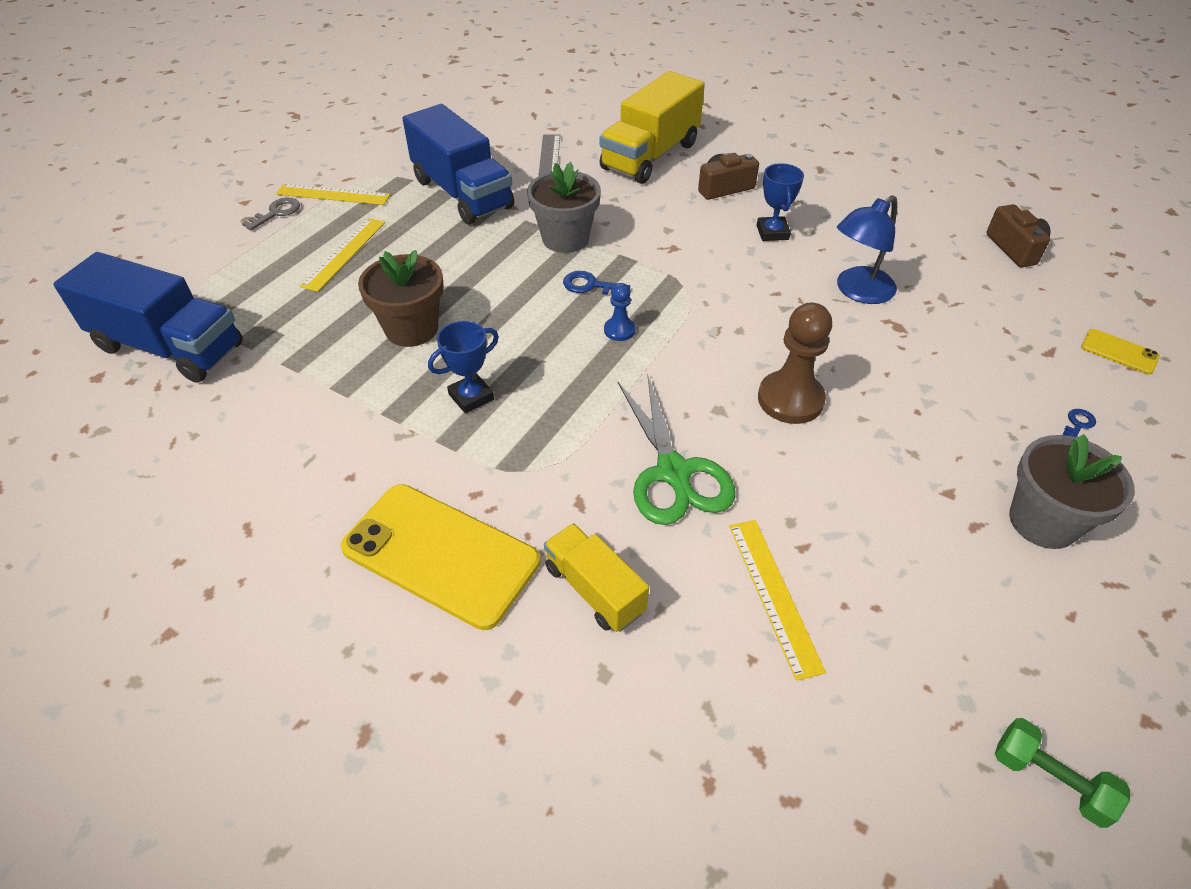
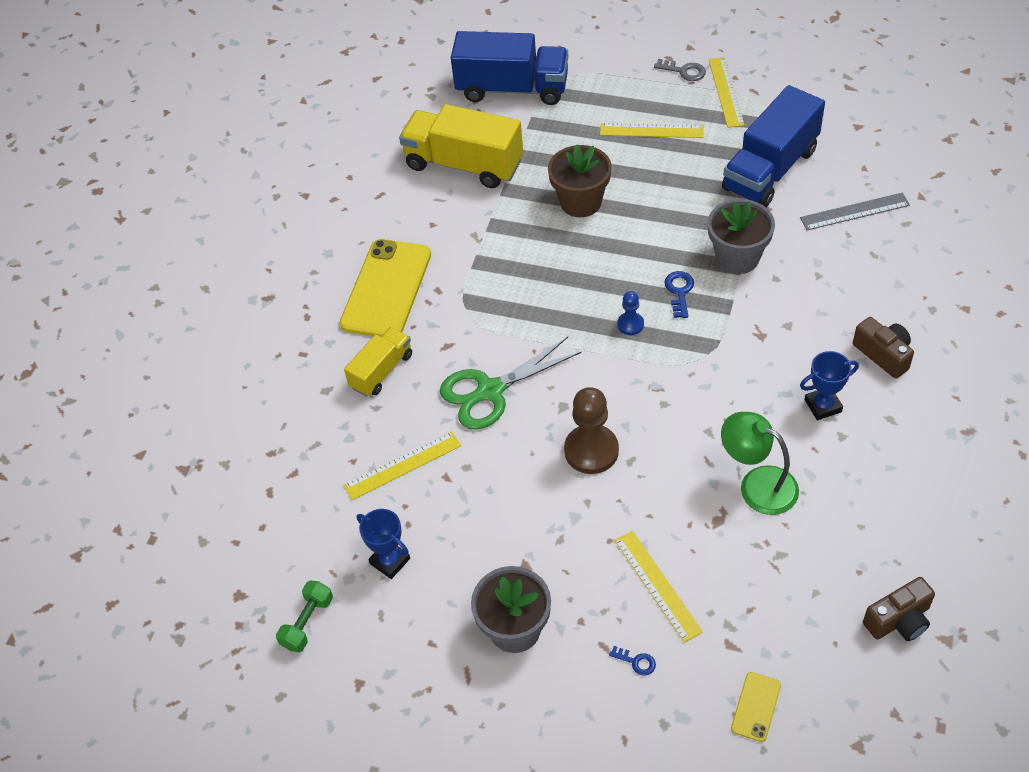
camera: 80 degrees right, 5 degrees up
(169, 347) = (512, 88): blue truck -> blue truck turned 90 degrees counterclockwise
(471, 397) = (523, 259): blue trophy -> blue trophy (390, 561)
(650, 156) = (911, 284): yellow truck -> yellow truck (464, 164)
(857, 291) = (757, 484): blue lamp -> green lamp
(978, 387) = (657, 585): none -> yellow ruler

